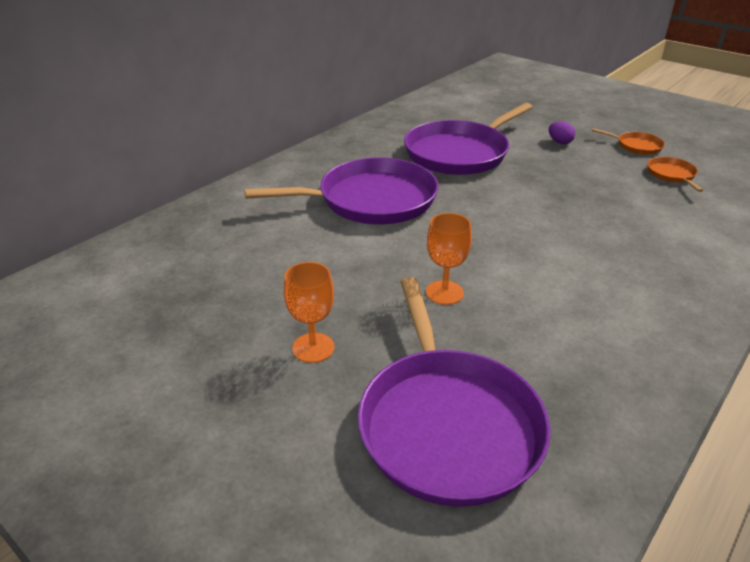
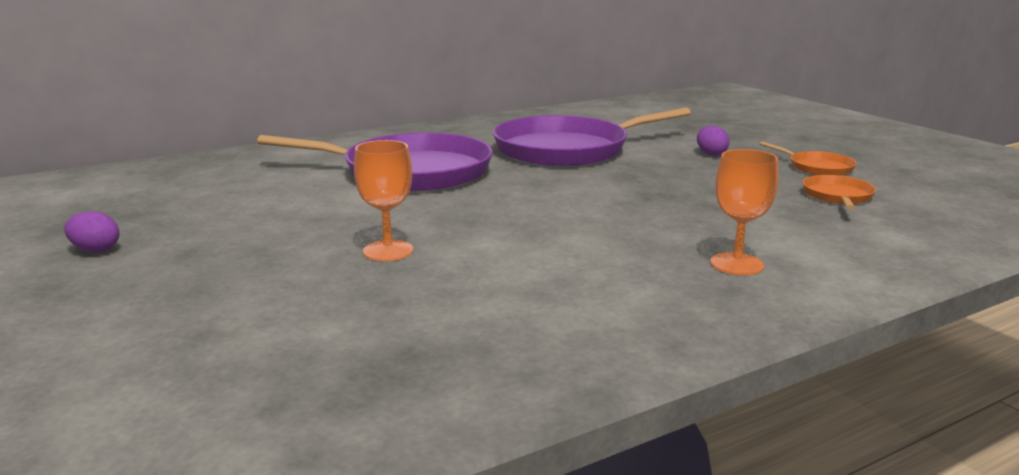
camera: 20 degrees right, 15 degrees down
(220, 343) = (95, 250): none -> purple egg
(313, 347) = (180, 269): orange goblet -> orange goblet (736, 264)
(447, 423) = (231, 354): purple pan -> none

